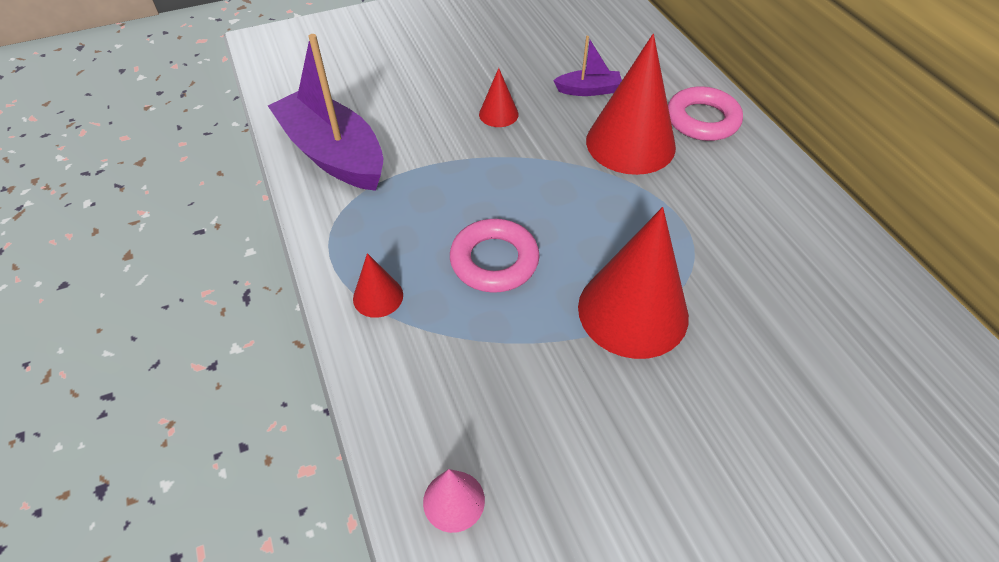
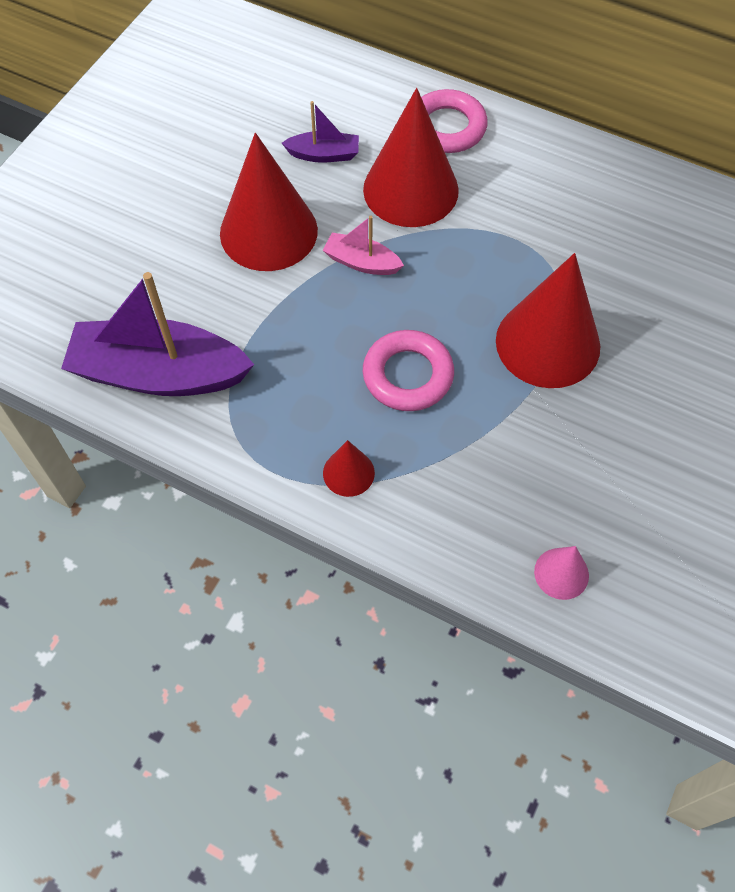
camera: 40 degrees left, 10 degrees up
(498, 114) = (268, 231): red cone -> red cone, size x2.16
(542, 168) = (361, 262): none -> pink boat
(588, 90) = (324, 154): purple boat -> purple boat turned 45 degrees clockwise

